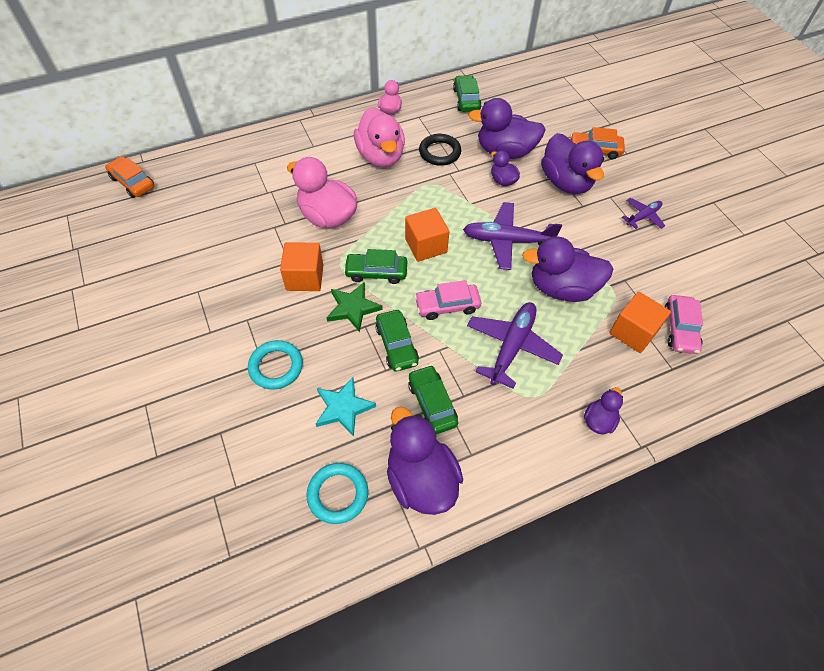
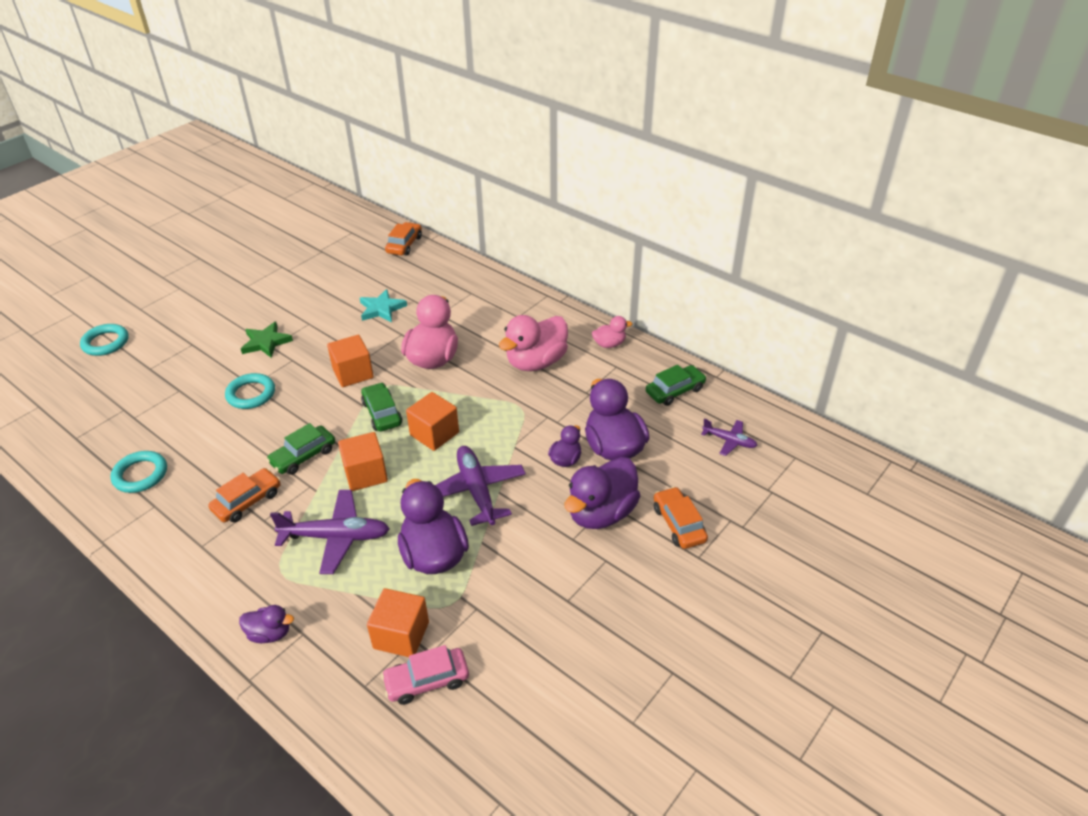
camera: 65 degrees right, 15 degrees down
(63, 499) = (106, 343): none -> turquoise ring
(343, 408) = (224, 447): turquoise star -> turquoise star (382, 309)
(353, 308) = (333, 414): green star -> green star (266, 342)
(421, 479) = (167, 520): purple duck -> none
(432, 403) = (247, 501): green car -> orange car
(439, 152) = (573, 399): black ring -> none
(447, 306) = (365, 474): pink car -> orange cube
(643, 216) = (592, 601): purple plane -> purple plane (729, 441)

